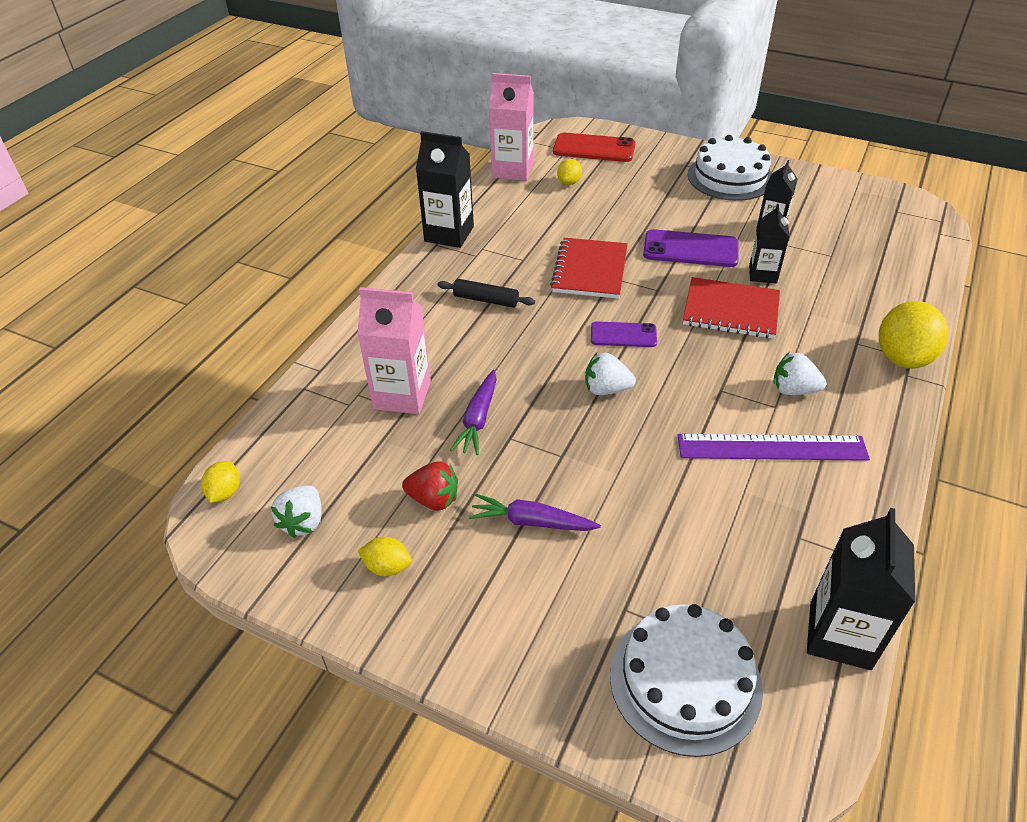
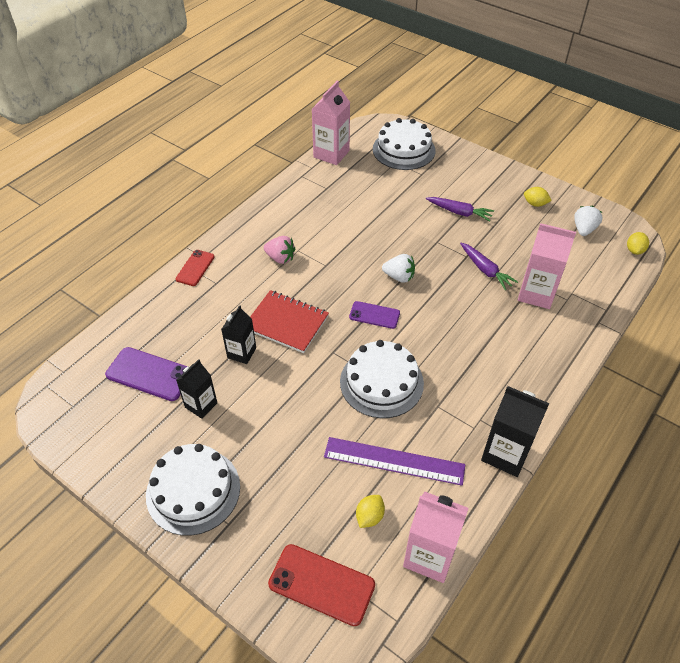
camera: 170 degrees left, 5 degrees up
(434, 499) = (512, 230): red strawberry -> none
(478, 419) = (485, 270): purple carrot -> purple carrot turned 120 degrees clockwise
(486, 300) = (474, 365): black rolling pin -> none
(590, 270) = (381, 382): red notebook -> white cake
(690, 249) = (286, 391): purple phone -> purple phone (149, 374)
(771, 447) = (314, 228): purple ruler -> purple ruler (394, 461)
(793, 390) = (280, 258): white strawberry -> pink strawberry
(840, 635) = (331, 154): black carton -> pink carton
(902, 357) = (195, 268): yellow lemon -> red phone

